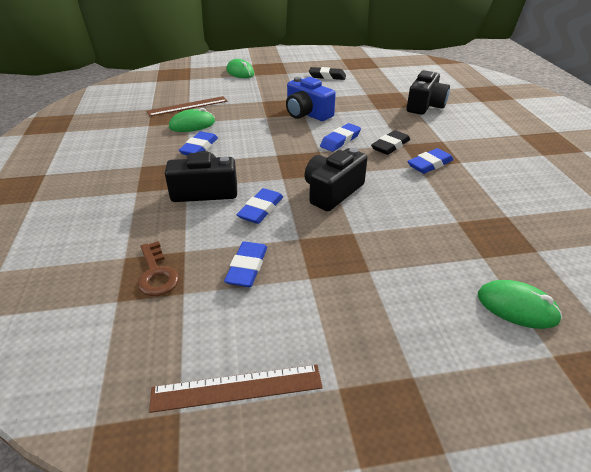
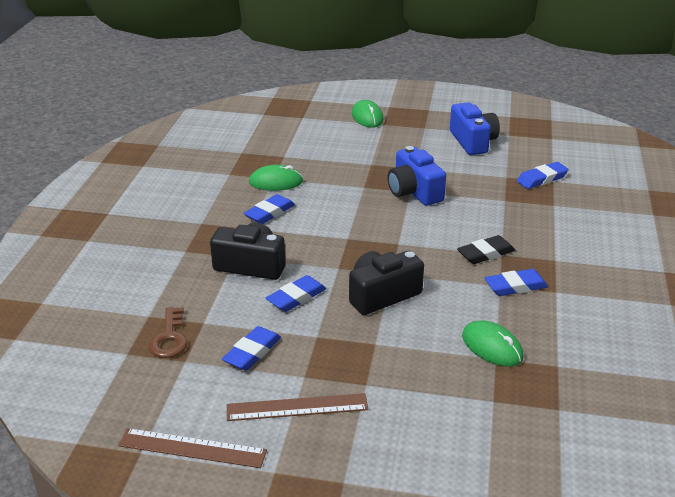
camera: 20 degrees right, 5 degrees down
(187, 106) = (282, 156): brown ruler -> brown ruler (297, 407)
(327, 76) = (473, 141): black eraser -> blue camera
(340, 140) = (431, 235): blue eraser -> blue eraser (542, 179)
(425, 106) = (571, 207): black camera -> none
(517, 307) = (488, 454): green mouse -> green mouse (492, 347)

